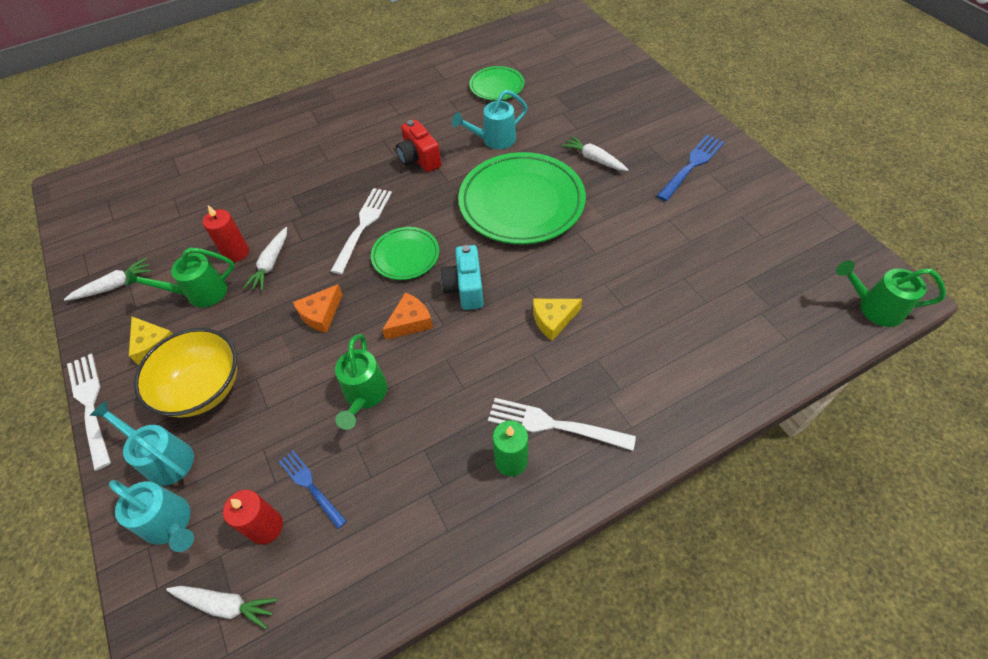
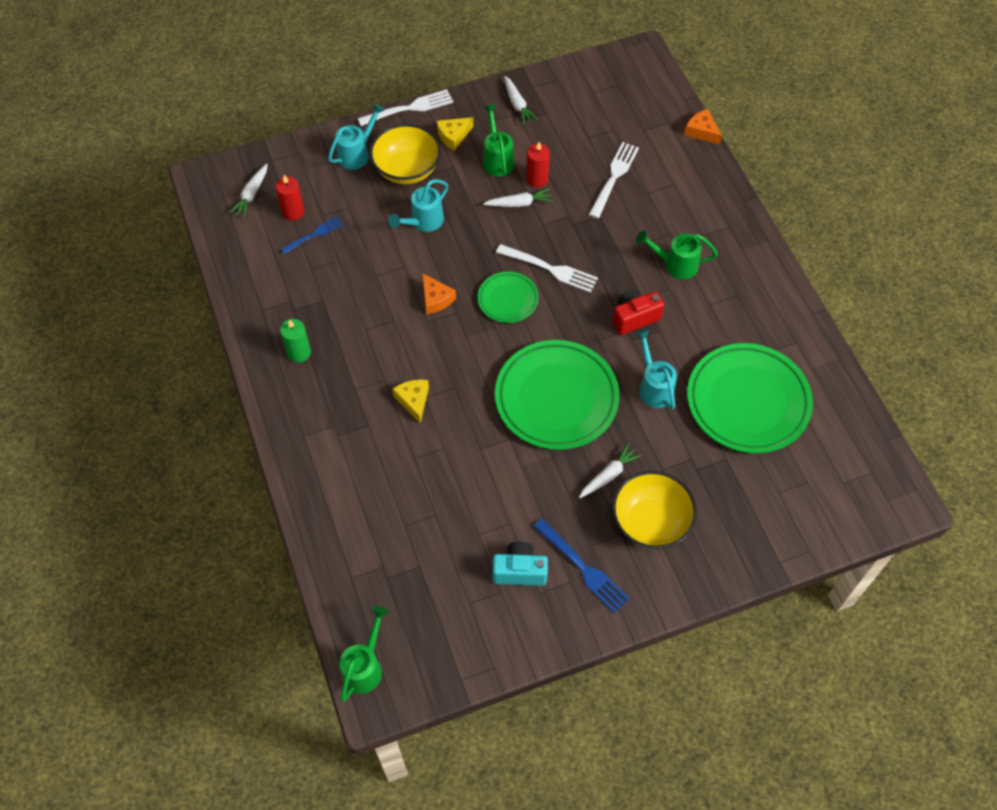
camera: 95 degrees right, 5 degrees up
(171, 524) = (310, 162): turquoise watering can -> turquoise watering can (423, 222)
(271, 264) = (519, 203): white carrot -> white carrot turned 150 degrees clockwise
(321, 314) = (458, 239): orange cheese -> orange cheese (701, 131)
(364, 395) = (375, 266): green watering can -> green watering can (675, 264)
(465, 288) = (461, 340): turquoise camera -> turquoise camera (519, 571)
(497, 86) = (747, 401): green plate -> green plate, size x1.94
(554, 425) = (319, 384): white fork -> white fork (614, 177)
(630, 130) = (650, 522): none -> yellow bowl

